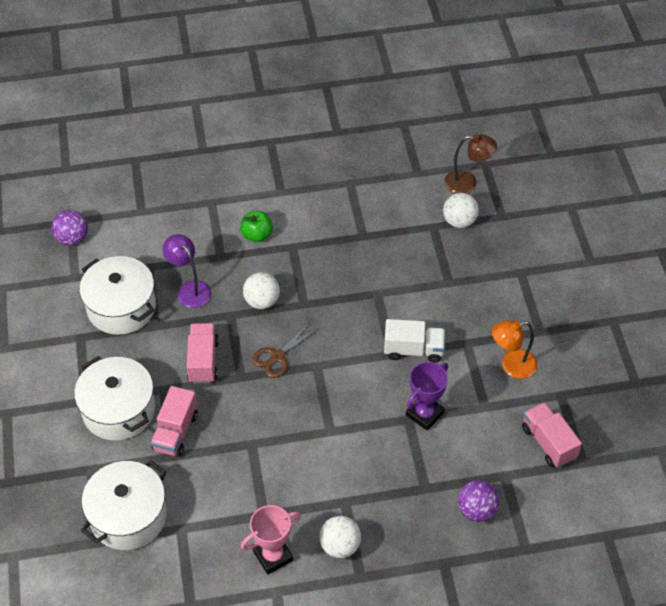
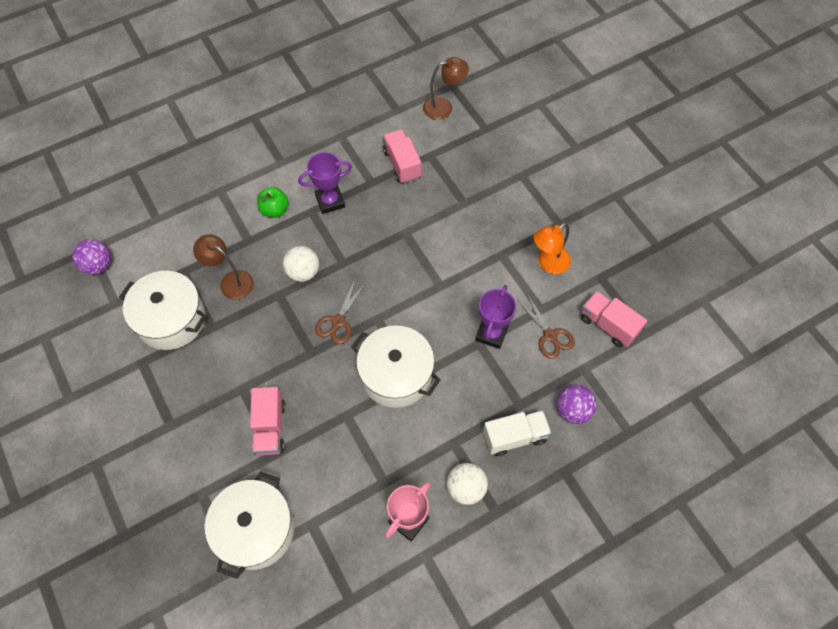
camera: 20 degrees left, 10 degrees up
(119, 410) = (206, 424): white pot -> white pot (396, 375)
(190, 289) = (231, 281): purple lamp -> brown lamp
(203, 361) = (270, 348): pink truck -> pink truck (402, 164)
(314, 242) = (330, 201): none -> purple trophy
(413, 350) = (458, 276): white truck -> white truck (514, 437)
(459, 221) = (450, 144): white ball -> none
(483, 434) = (550, 336): none -> brown scissors

